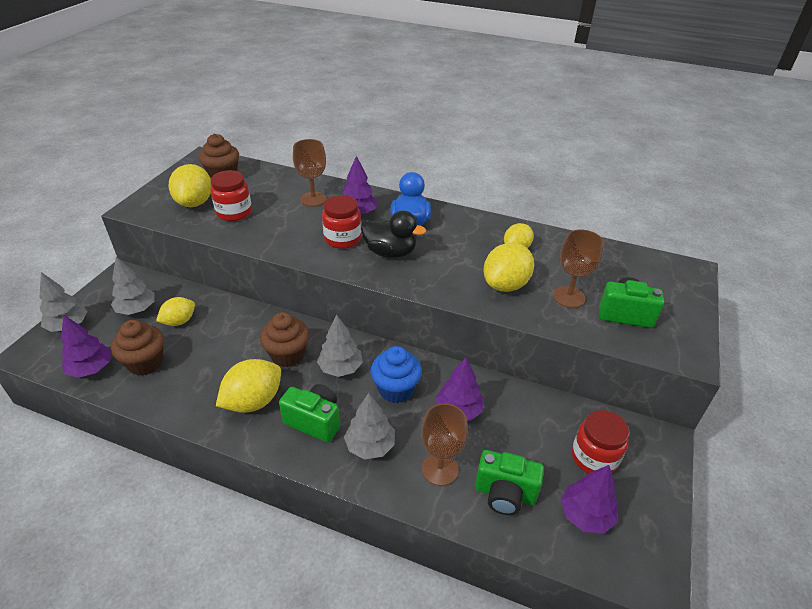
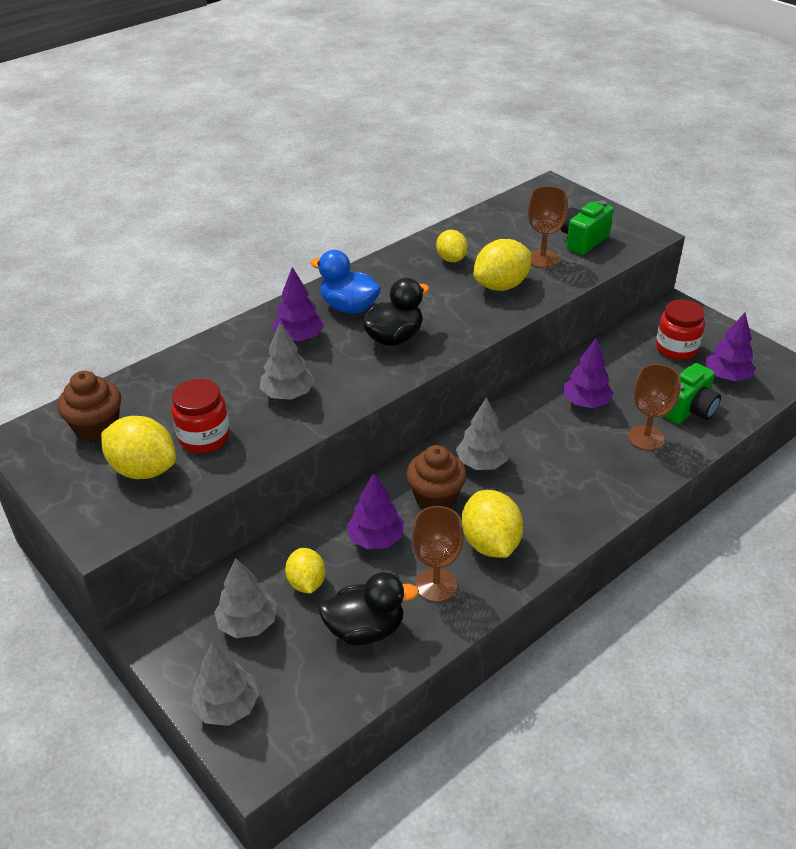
camera: 60 degrees left, 0 degrees up
(91, 369) = (339, 688): purple tree -> purple tree (376, 539)
(146, 363) = (365, 629): brown cupcake -> black duck
(313, 199) = (235, 363): brown goblet -> brown goblet (436, 585)
(314, 421) = (545, 503): green camera -> none
(342, 239) = (341, 363): red jar -> none
(370, 445) = (597, 473): grey tree -> grey tree (288, 394)
(395, 389) = (536, 433): blue cupcake -> none
(505, 285) = (501, 285): yellow lemon -> yellow lemon turned 75 degrees clockwise

